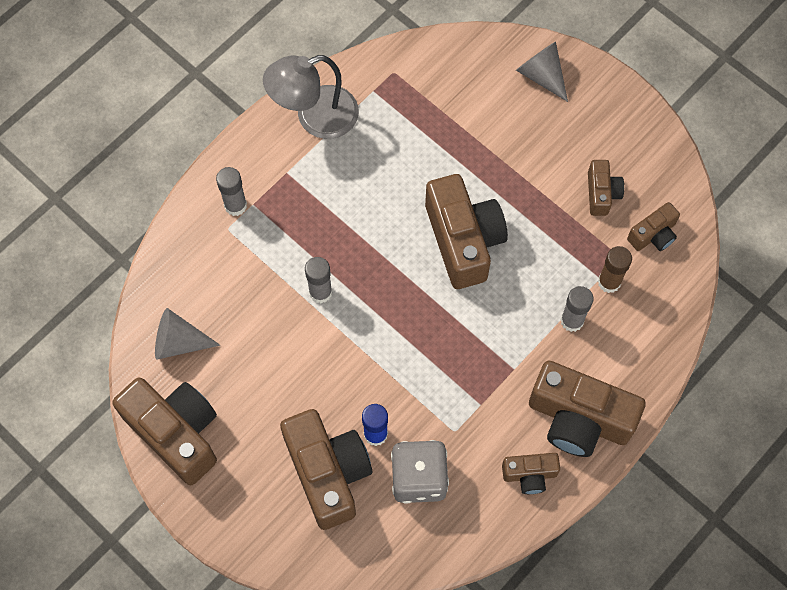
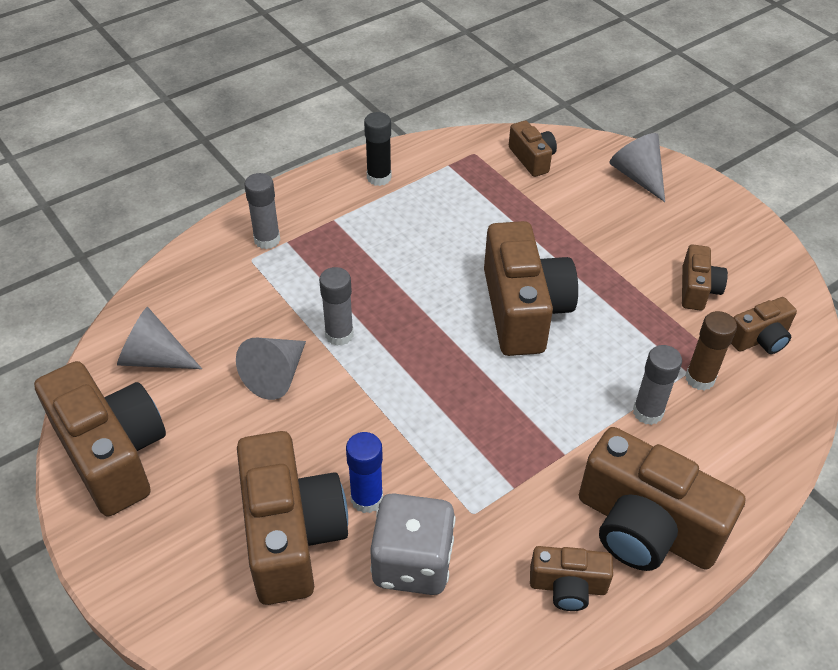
camera: 10 degrees right, 20 degrees down
(280, 340) = (276, 376): none -> grey cone
(315, 117) = (379, 177): grey lamp -> black glue stick
(446, 70) = (532, 159): none -> brown camera

